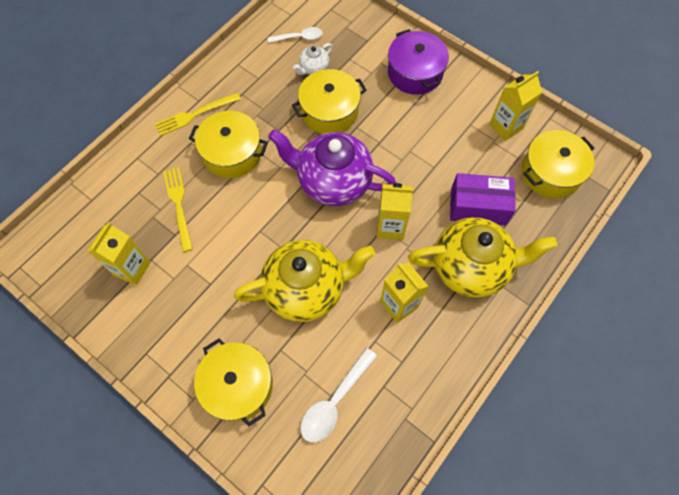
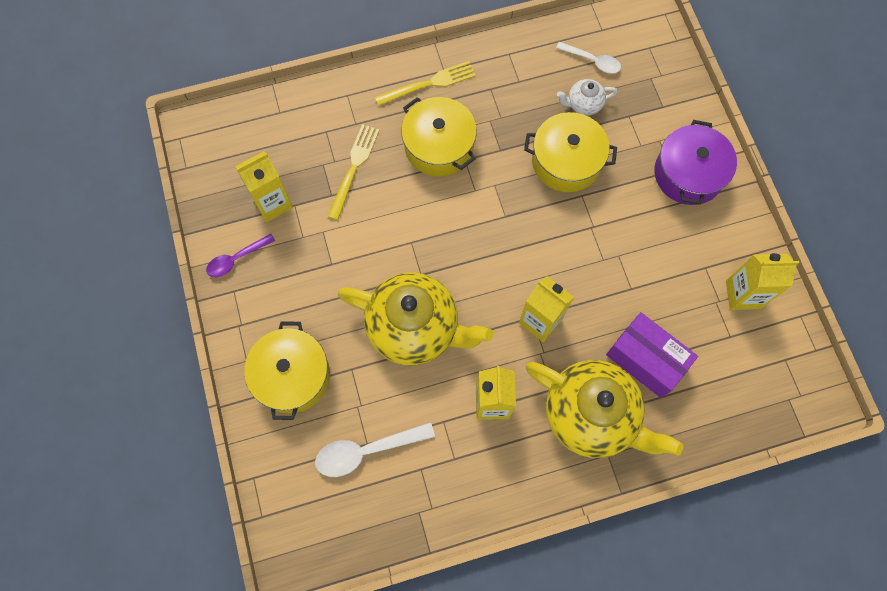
camera: 35 degrees right, 5 degrees up
(131, 328) = (236, 259): none -> purple spoon
(194, 115) = (429, 83): yellow fork -> yellow fork turned 150 degrees clockwise
(333, 181) = (516, 238): purple teapot -> none
(550, 172) = (753, 375): yellow pot -> none

